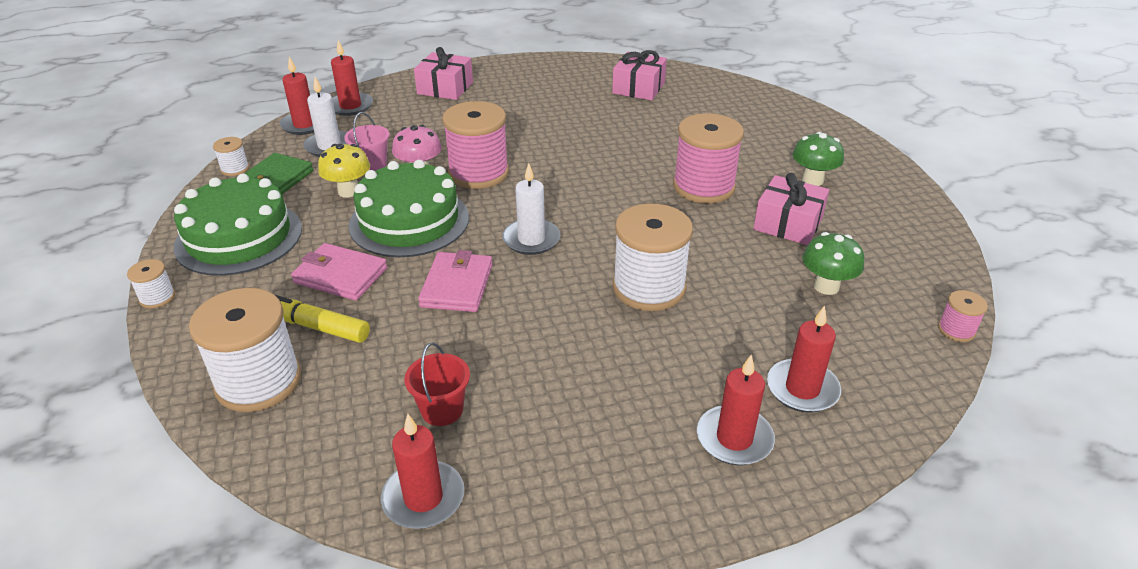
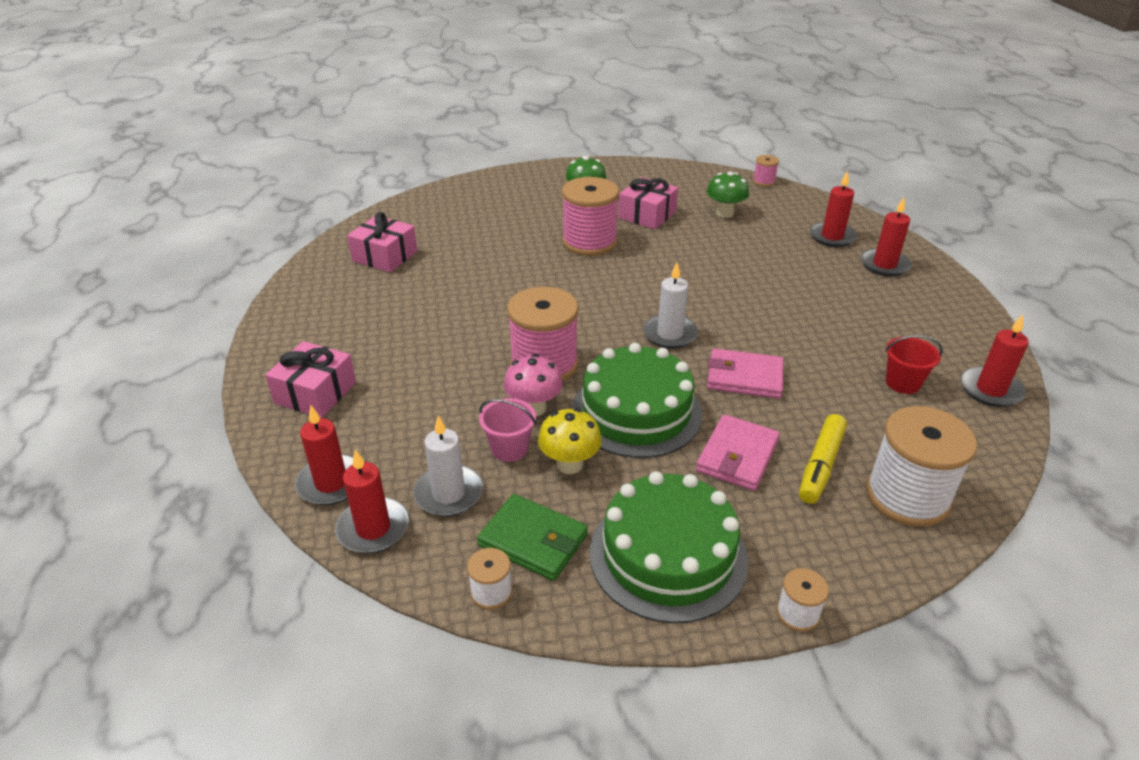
camera: 85 degrees left, 0 degrees up
(649, 288) = (735, 281): white spool -> none

